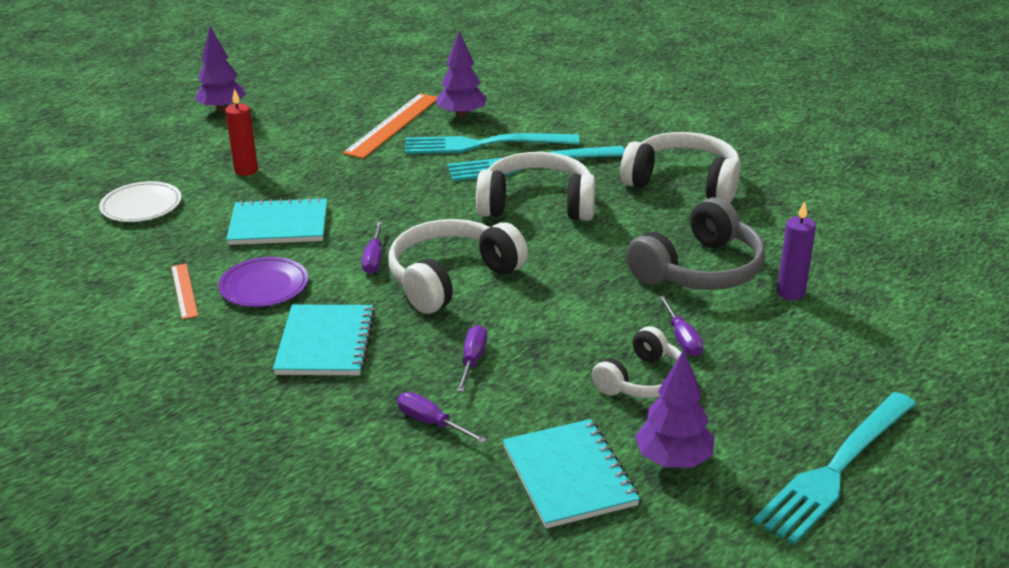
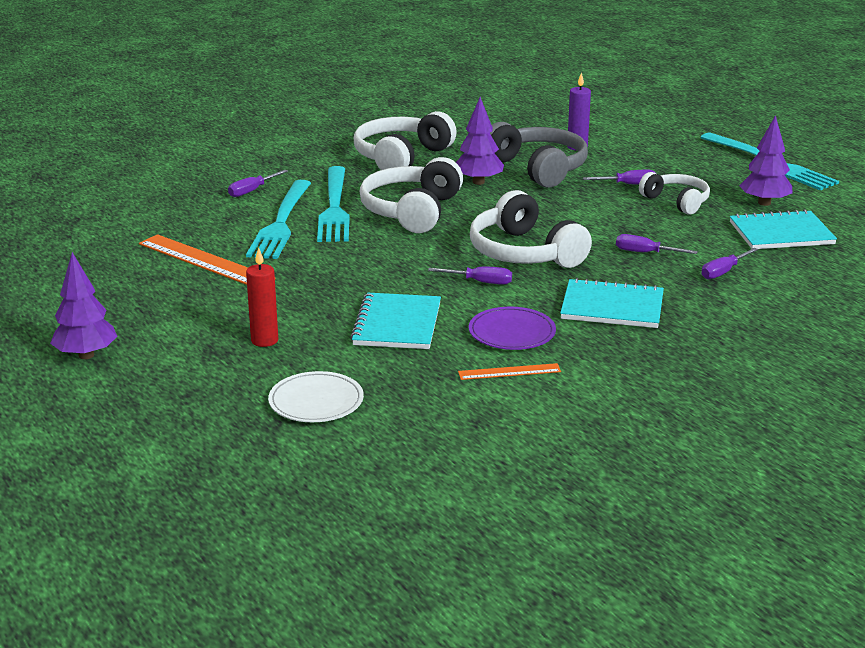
camera: 80 degrees left, 5 degrees down
(461, 115) = (208, 228): purple tree -> purple tree (478, 182)
(553, 121) = (252, 191): none -> purple screwdriver

